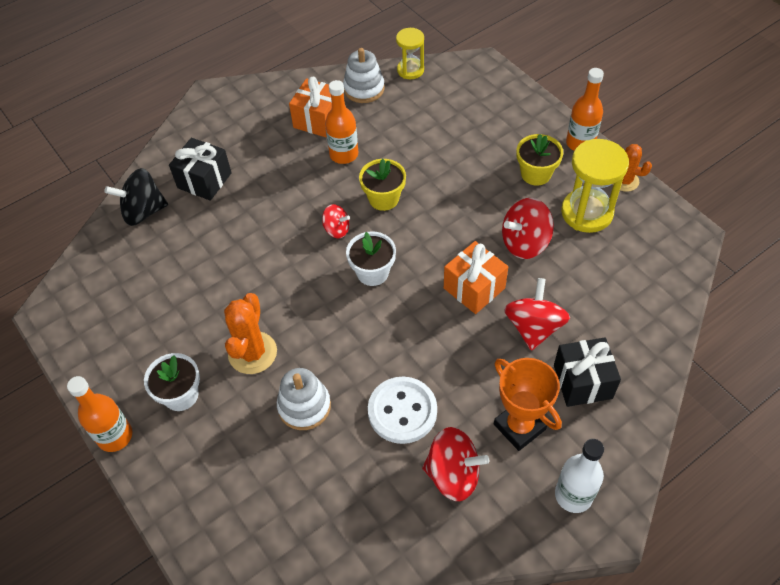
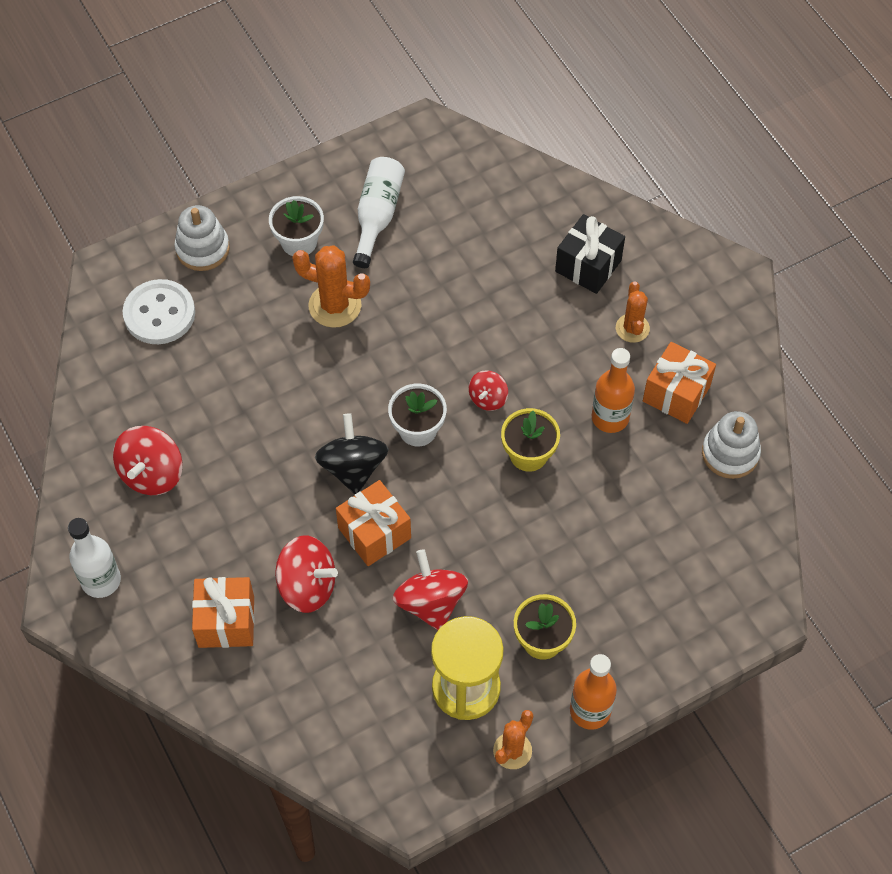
camera: 95 degrees right, 5 degrees up
(115, 436) = (266, 189): orange bottle -> none
(143, 211) = (549, 206): black spinning top -> black spinning top (353, 467)
(151, 334) = (377, 216): none -> white bottle
(262, 149) = (632, 328): none -> orange cactus
(304, 406) = (260, 348): white stacking toy -> white stacking toy (202, 249)
(402, 411) = (233, 437): white button -> white button (159, 314)
(410, 70) = (762, 516): yellow hourglass -> none
(519, 427) = (188, 545): orange trophy -> none
(582, 382) = (226, 621): black gift -> orange gift

